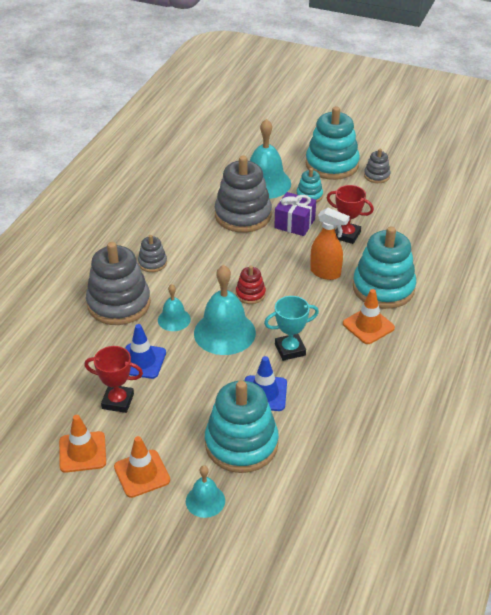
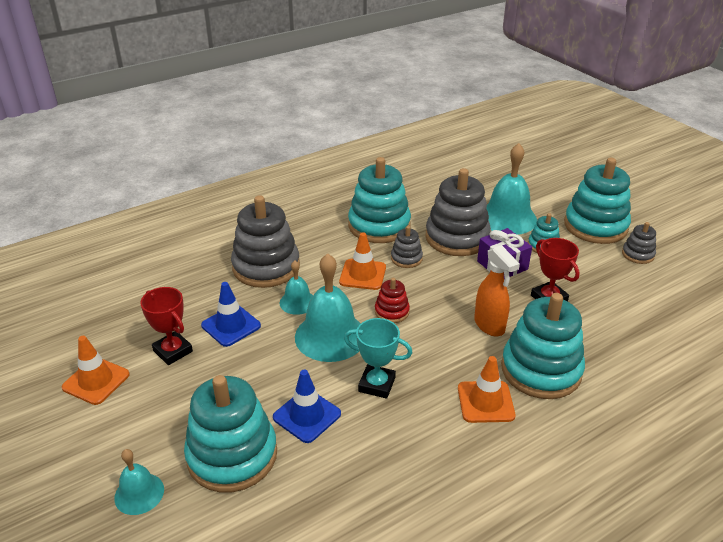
camera: 35 degrees right, 5 degrees down
(142, 473) = (118, 430): orange traffic cone -> orange traffic cone (363, 275)
(152, 263) = (331, 245): grey stacking toy -> grey stacking toy (406, 258)
(174, 230) = (379, 226): none -> turquoise stacking toy

